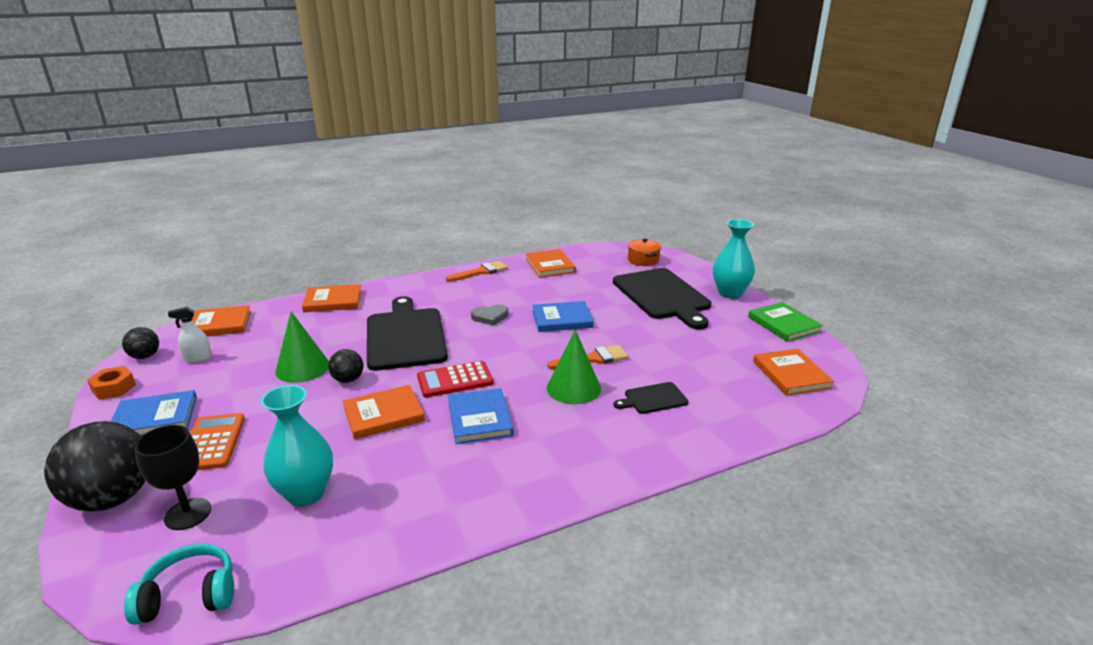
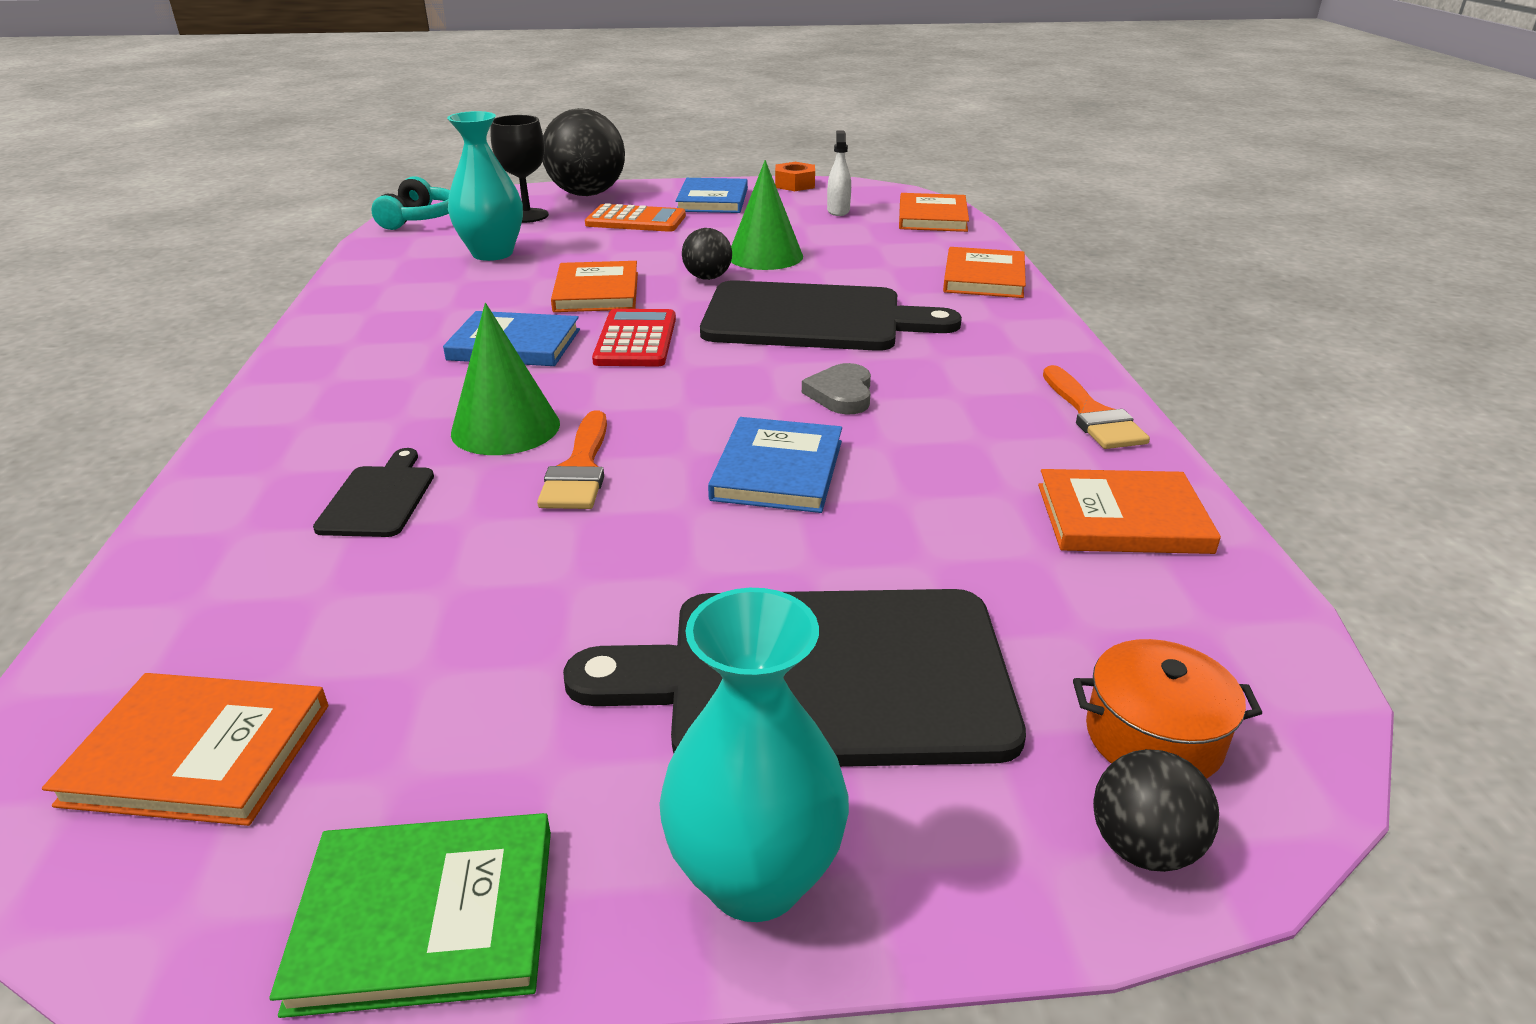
camera: 110 degrees right, 5 degrees up
(145, 356) = (862, 191): black ball -> black ball (1142, 847)

